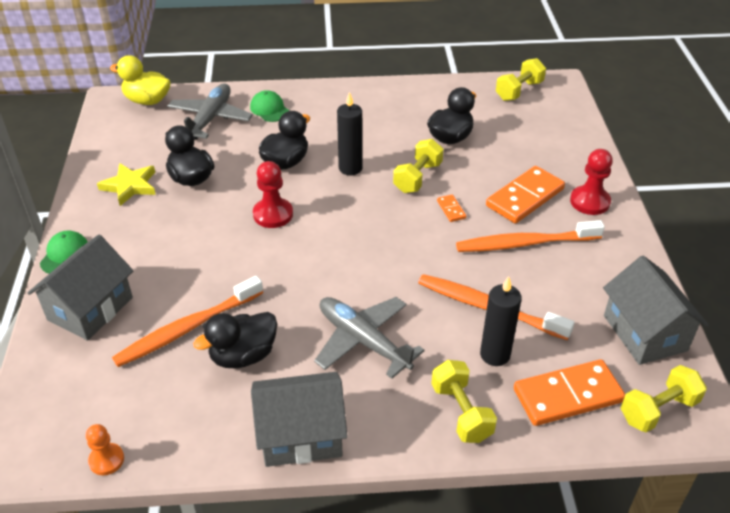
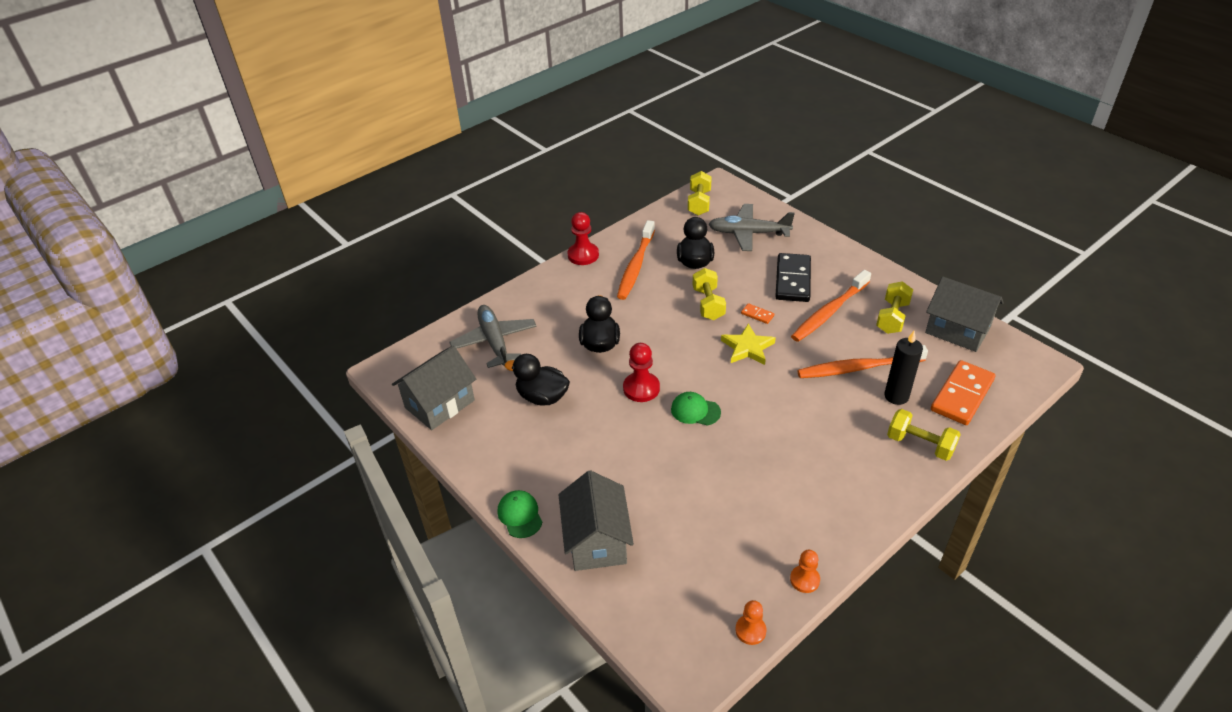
camera: 35 degrees left, 0 degrees up
(130, 186) = (500, 431): yellow star -> yellow star (747, 348)
(147, 100) = (419, 354): yellow duck -> none
(187, 328) = (687, 507): orange toothbrush -> orange toothbrush (635, 266)
(201, 453) = (804, 580): none -> orange pawn
(243, 355) = (749, 499): black duck -> none
(269, 109) = (533, 309): green cap -> green cap (695, 411)
(301, 435) = (849, 524): grey house -> grey house (440, 404)
(350, 168) = (653, 322): black candle -> none
(363, 341) = (811, 438): grey plane -> grey plane (748, 233)
(524, 197) = (792, 280): orange domino -> black domino
(589, 202) = (834, 261): red pawn -> red pawn (583, 255)
(658, 410) = (1014, 372): yellow dumbbell -> yellow dumbbell (892, 317)

